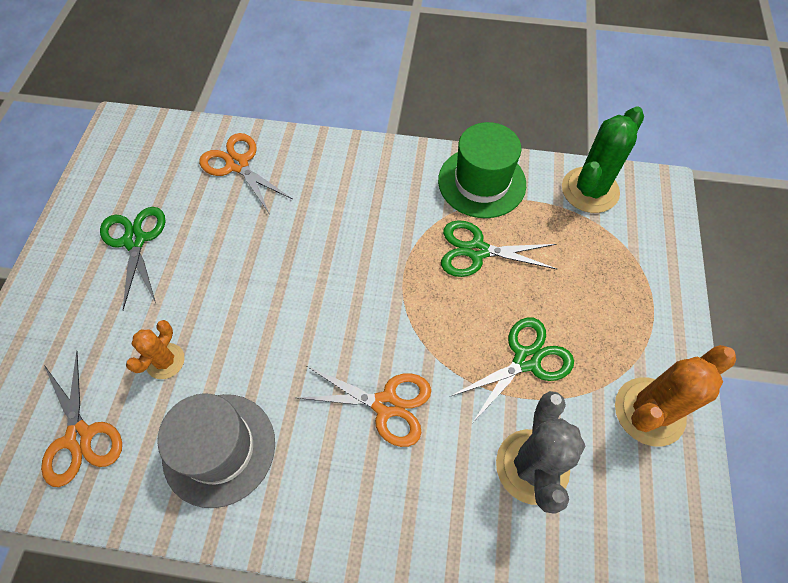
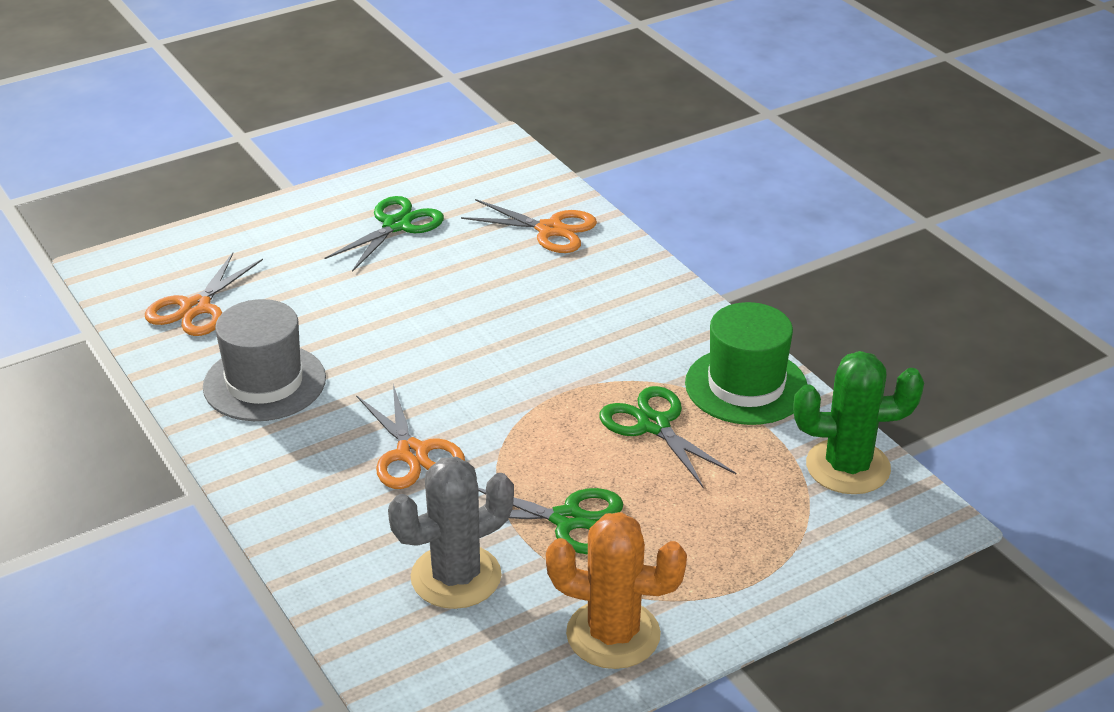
camera: 50 degrees right, 25 degrees down
(165, 361) = (307, 309): orange cactus -> none
(238, 164) = (550, 230): orange scissors -> orange scissors turned 105 degrees clockwise

